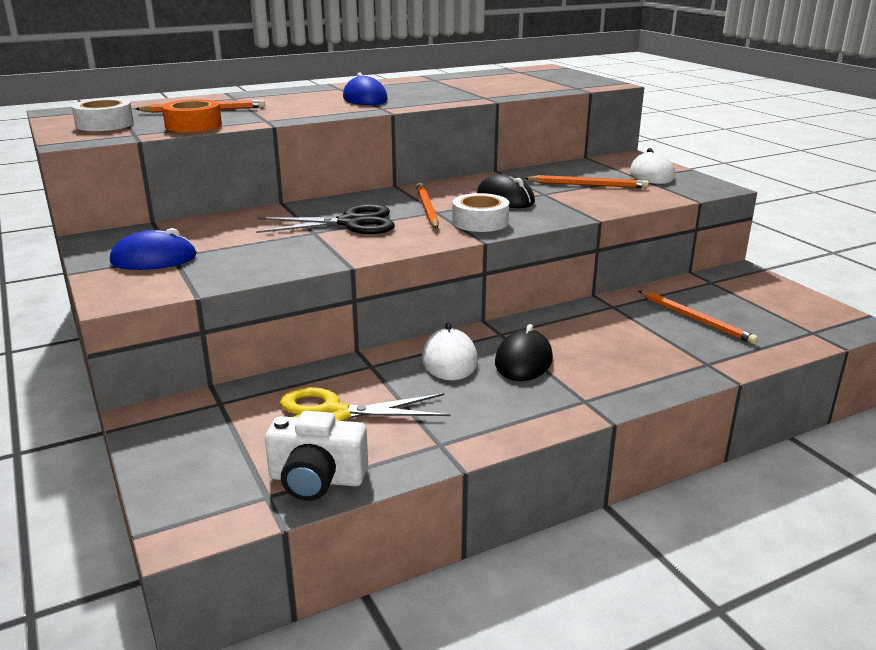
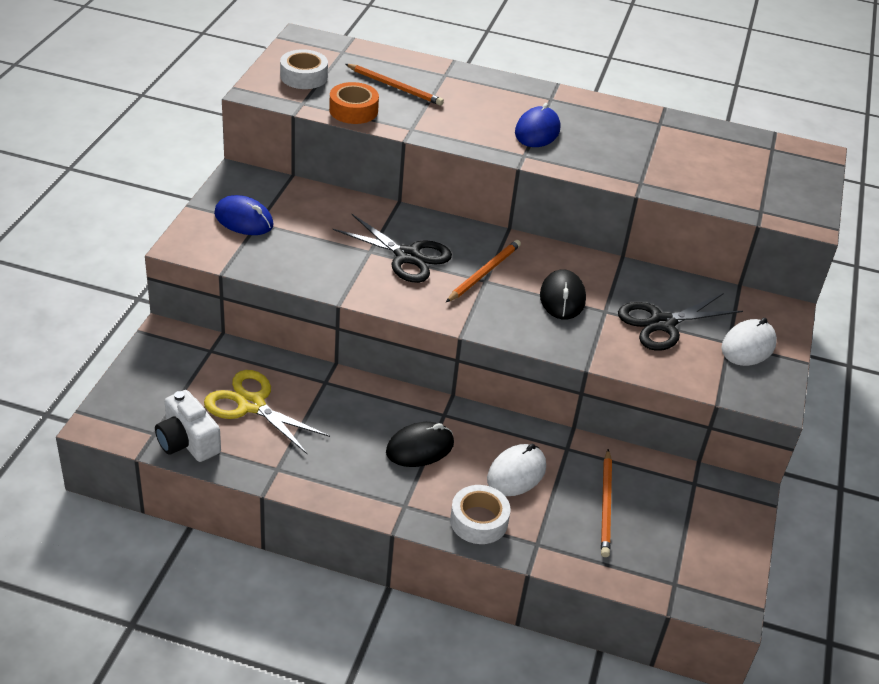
camera: 40 degrees right, 15 degrees up
(449, 360) = (376, 412): white mouse -> white mouse (516, 473)
(480, 222) = (495, 313): white tape -> white tape (479, 521)
(588, 185) = (662, 323): orange pencil -> black scissors

